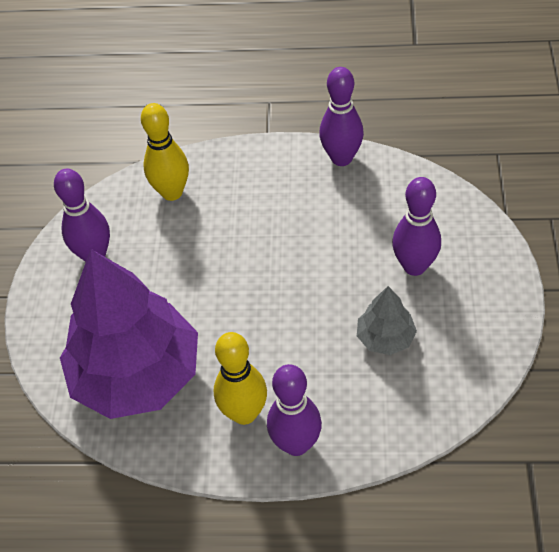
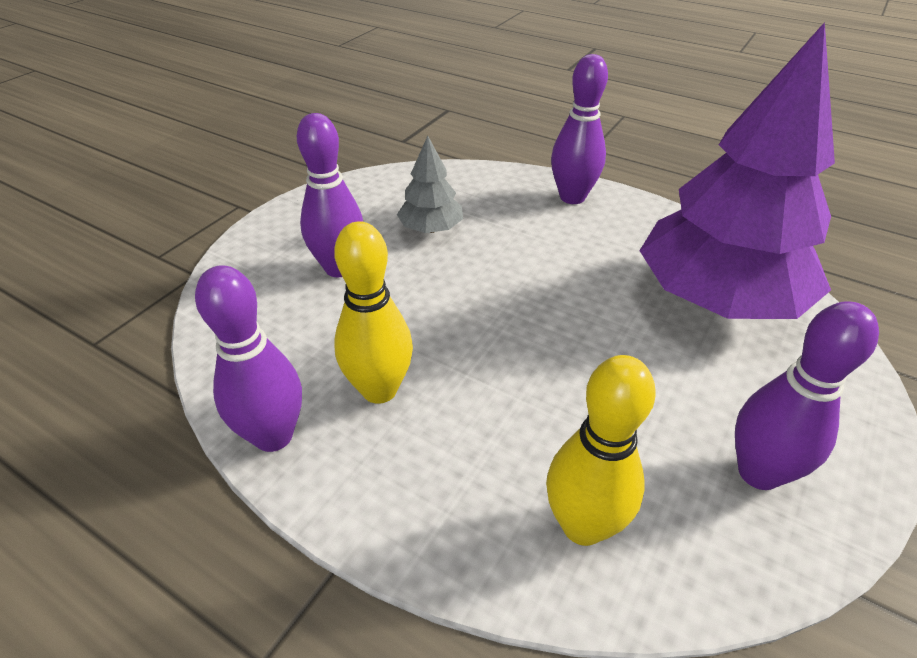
camera: 155 degrees left, 10 degrees down
(244, 413) = (608, 229): yellow bowling pin -> yellow bowling pin (379, 390)

